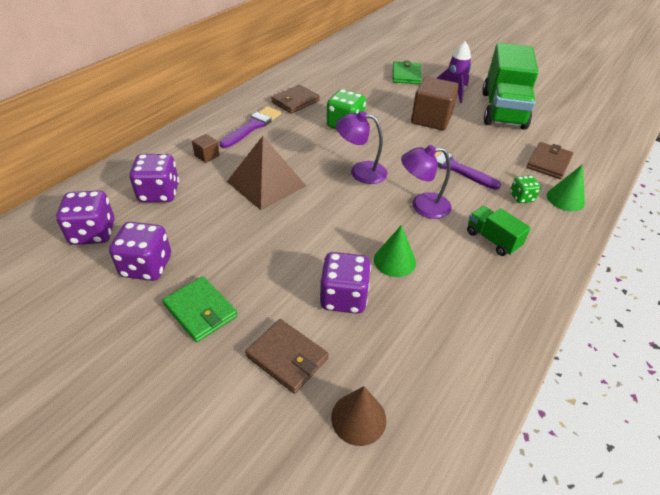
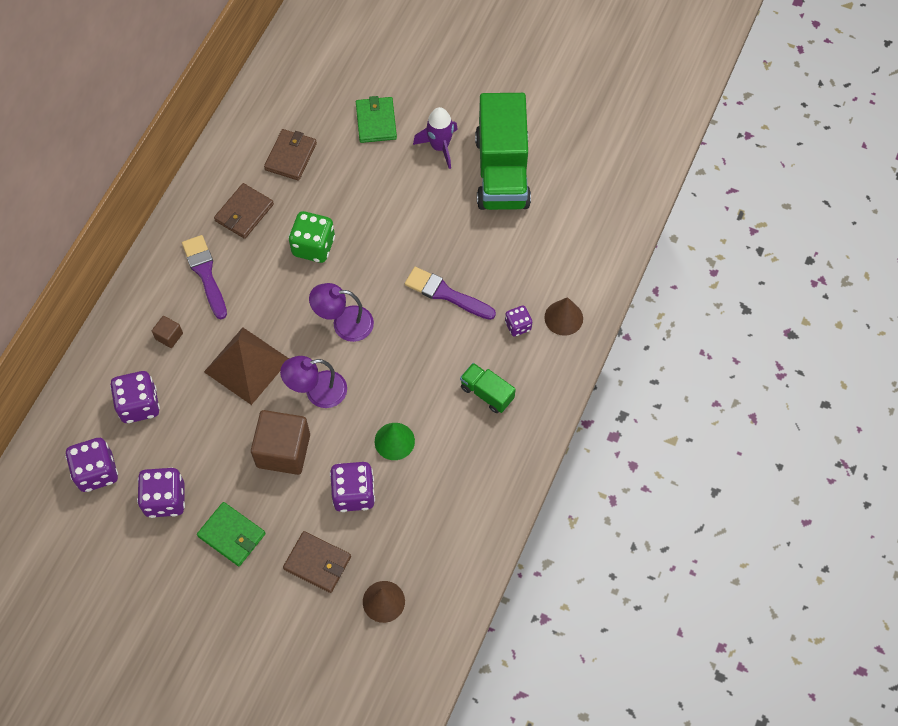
camera: 10 degrees left, 20 degrees up
(252, 126) = (205, 273): purple brush -> purple brush turned 45 degrees counterclockwise
(422, 206) = (415, 362): purple lamp -> purple lamp (317, 392)
(431, 119) = (415, 210): brown cube -> brown cube (283, 450)
(521, 197) = (518, 326): green dice -> purple dice
(548, 162) = (550, 261): brown wallet -> brown wallet (291, 156)
(565, 199) = (563, 318): green cone -> brown cone

